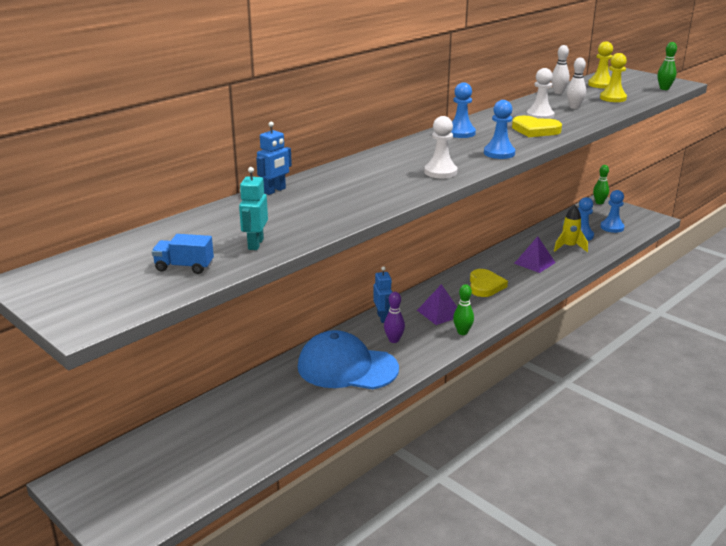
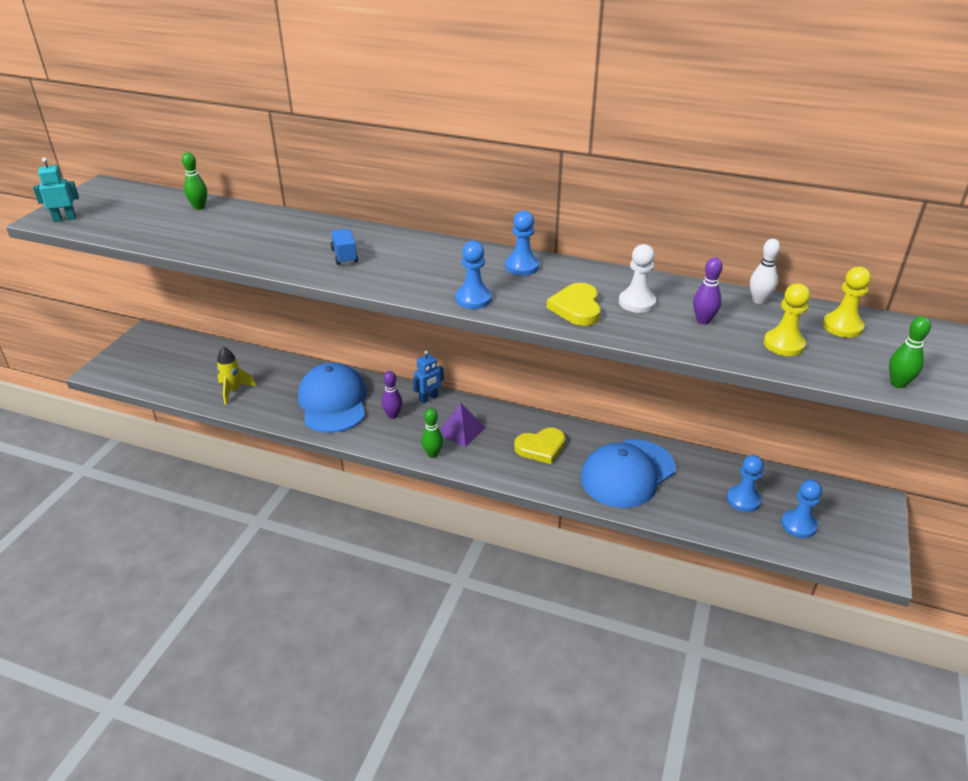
camera: 65 degrees right, 10 degrees up
(184, 267) = (133, 224): blue truck -> blue truck (344, 256)
(255, 244) = (182, 237): turquoise robot -> turquoise robot (65, 219)
(274, 191) = (294, 218): blue robot -> none
(440, 172) = (390, 278): white pawn -> none
(534, 263) = (627, 473): purple pyramid -> blue cap
(569, 247) = (697, 494): yellow rocket -> yellow rocket (233, 391)
(574, 107) = (703, 320): white bowling pin -> purple bowling pin
(599, 202) = (872, 500): green bowling pin -> green bowling pin (199, 207)

